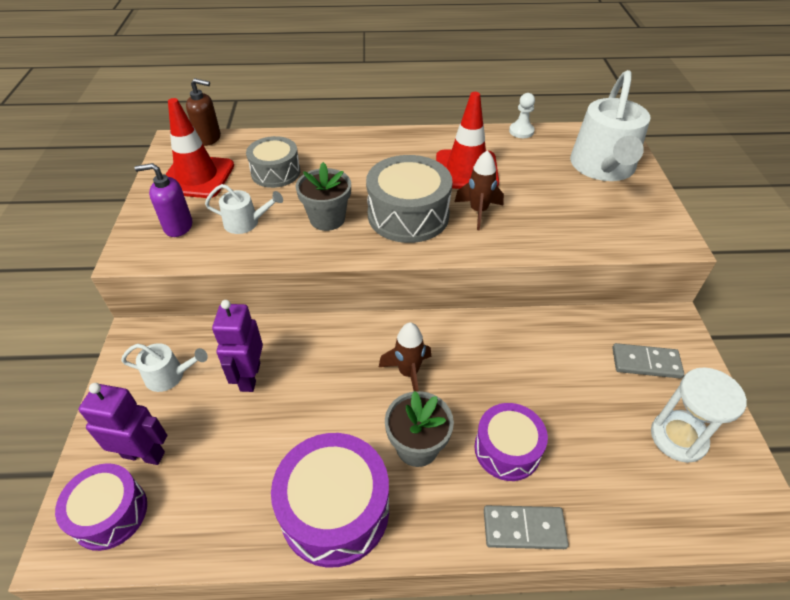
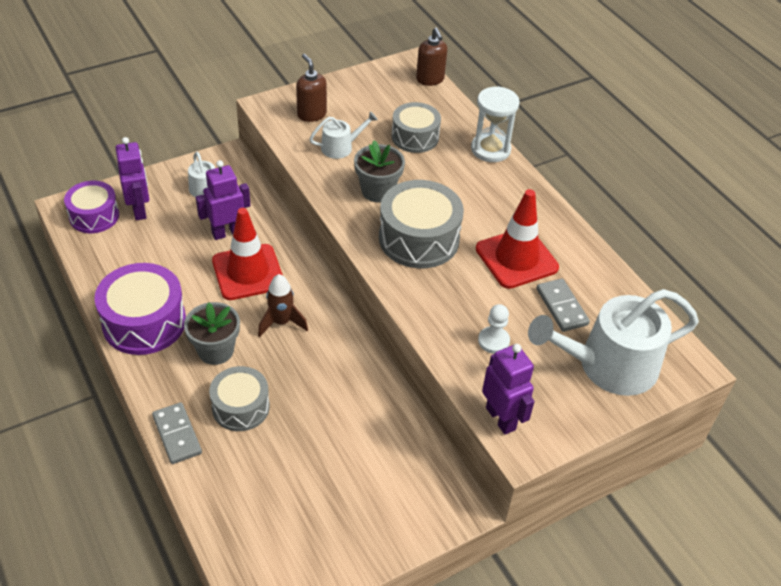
camera: 60 degrees right, 0 degrees up
(178, 226) = (311, 114): purple soap dispenser -> brown soap dispenser
(197, 177) = (375, 97): red traffic cone -> red traffic cone (248, 272)
(246, 222) = (340, 147): white watering can -> white watering can turned 90 degrees counterclockwise
(478, 211) = (458, 284): brown rocket -> none
(507, 449) = (240, 407): purple drum -> grey drum
(521, 131) = (622, 282): white pawn -> white pawn (493, 341)
(641, 241) = (501, 418): none -> purple robot
(646, 362) = (390, 490): grey domino -> grey domino (562, 307)
(678, 437) = (313, 527): white hourglass -> white hourglass (490, 149)

